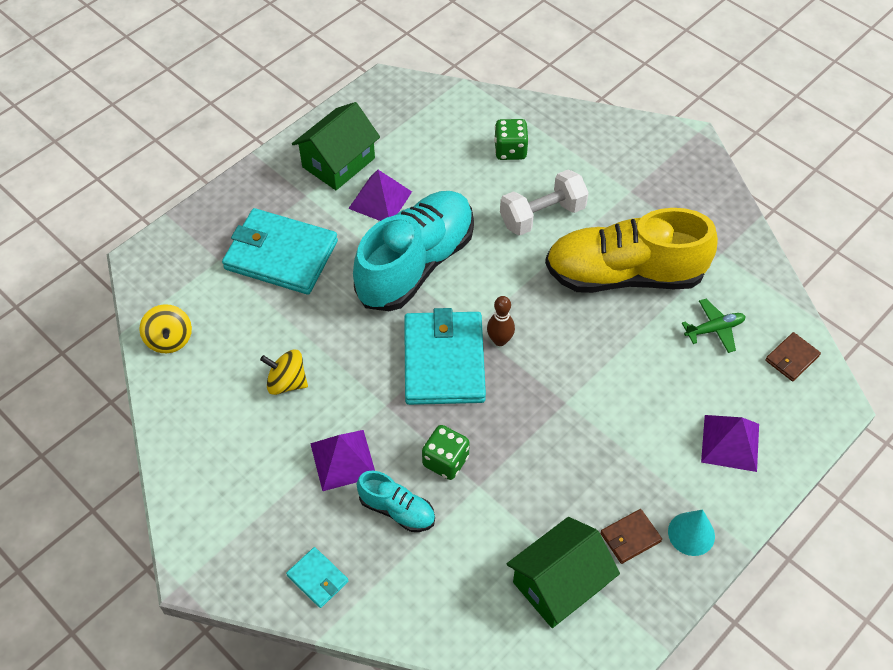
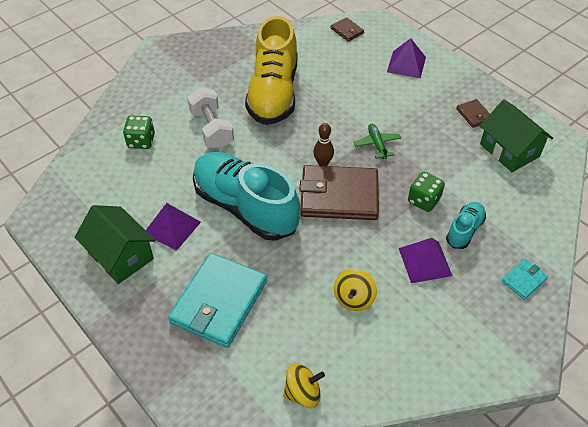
camera: 85 degrees left, 5 degrees down
(443, 361) = (339, 196): turquoise wallet -> brown wallet
(691, 533) = (469, 89): turquoise cone -> none
(714, 329) = (323, 59): green plane -> green plane (377, 144)

